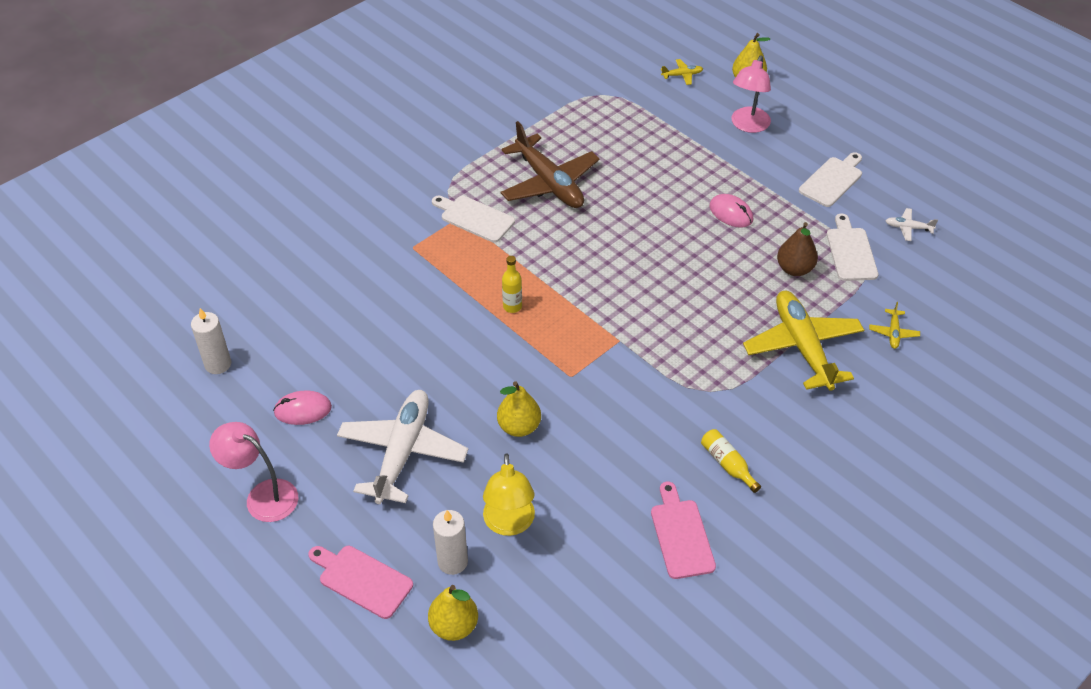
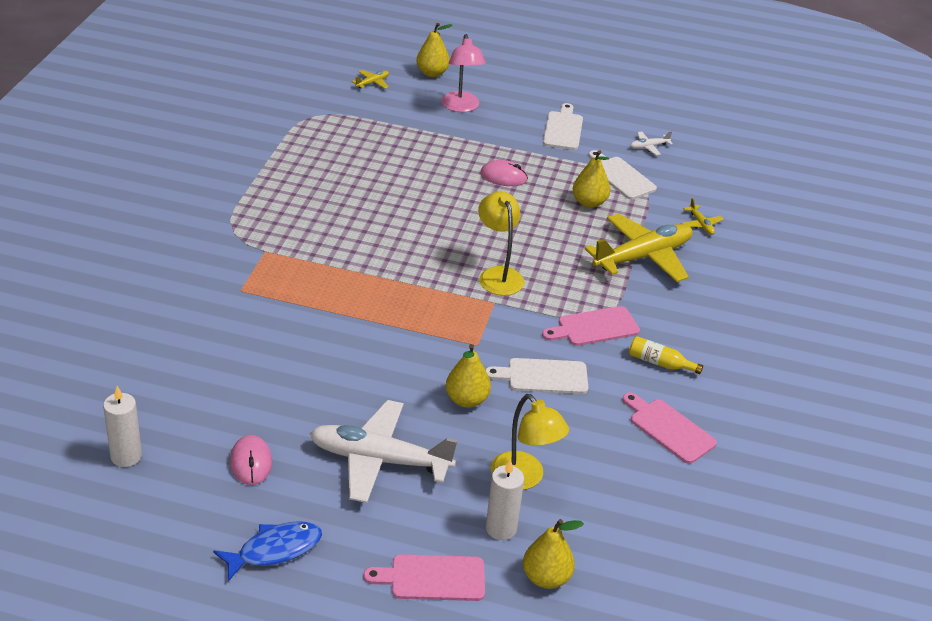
camera: 35 degrees left, 10 degrees down
(263, 496) = (275, 550): pink lamp -> blue fish
(303, 410) = (251, 462): pink mouse -> pink mouse turned 60 degrees counterclockwise
(403, 452) = (379, 460): white plane -> white plane turned 60 degrees counterclockwise
(474, 218) = (280, 248): white cutting board -> white cutting board (543, 376)
(512, 306) = (378, 308): yellow bottle -> none
(549, 183) = (326, 199): brown plane -> none
(645, 314) = (498, 275): none -> yellow lamp
(693, 402) = (594, 327): none -> pink cutting board
(794, 269) = (589, 203): brown pear -> yellow pear
(802, 347) = (643, 257): yellow plane -> yellow plane turned 105 degrees clockwise

